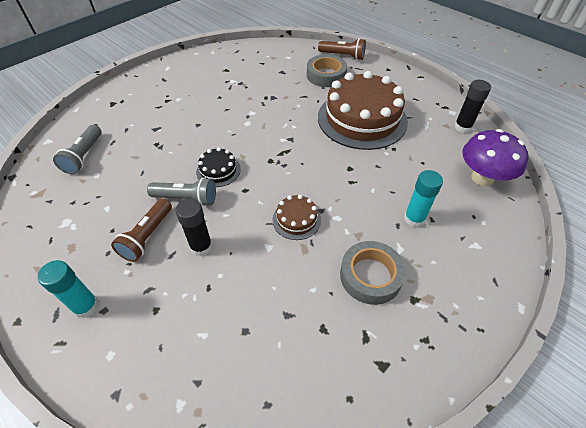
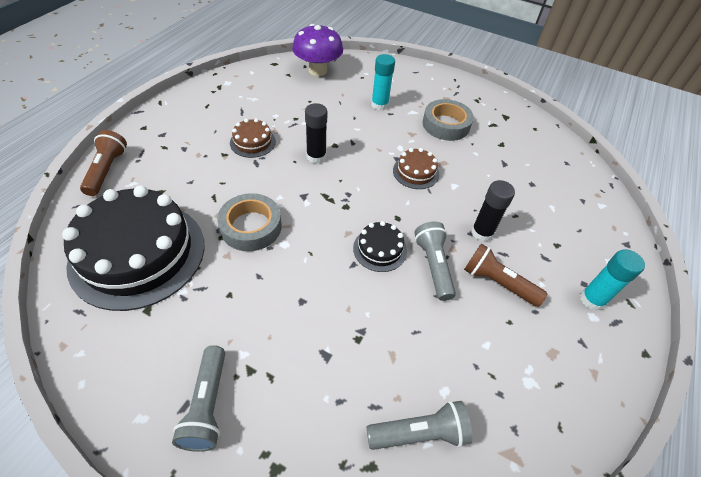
camera: 110 degrees left, 0 degrees up
(147, 236) = (497, 282): brown flashlight -> brown flashlight turned 150 degrees counterclockwise
(158, 86) = (207, 405): none -> grey flashlight
(266, 67) = (138, 253): none -> black cake
(326, 75) = (161, 182): grey tape -> grey tape (251, 227)
(362, 119) = (252, 142): brown cake -> brown cake, size x0.44
(462, 127) = (251, 77): black glue stick -> black glue stick (316, 156)

